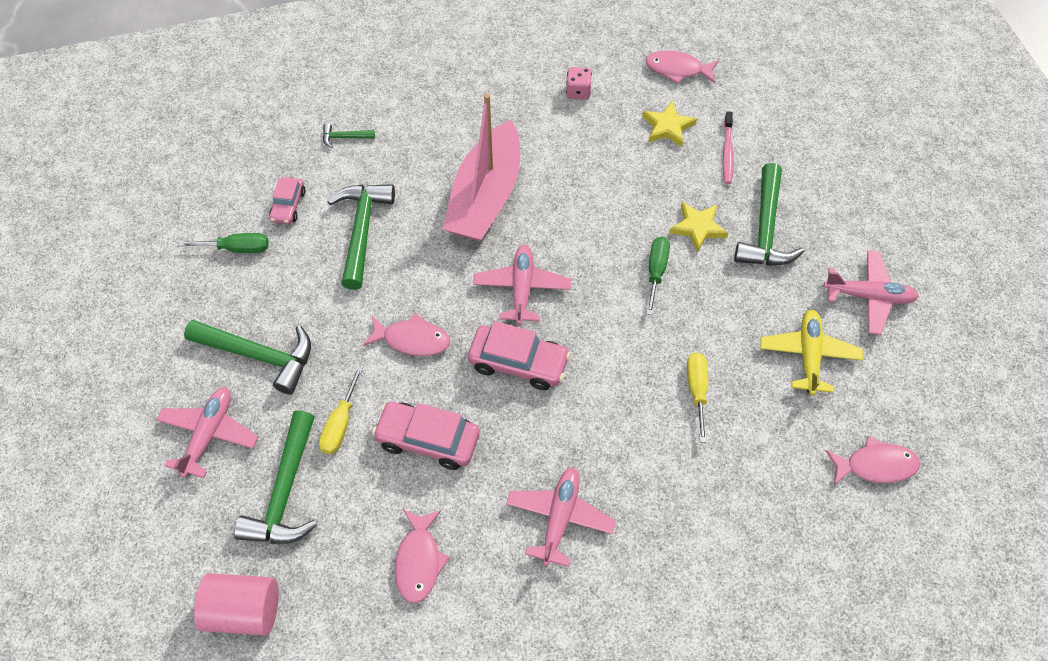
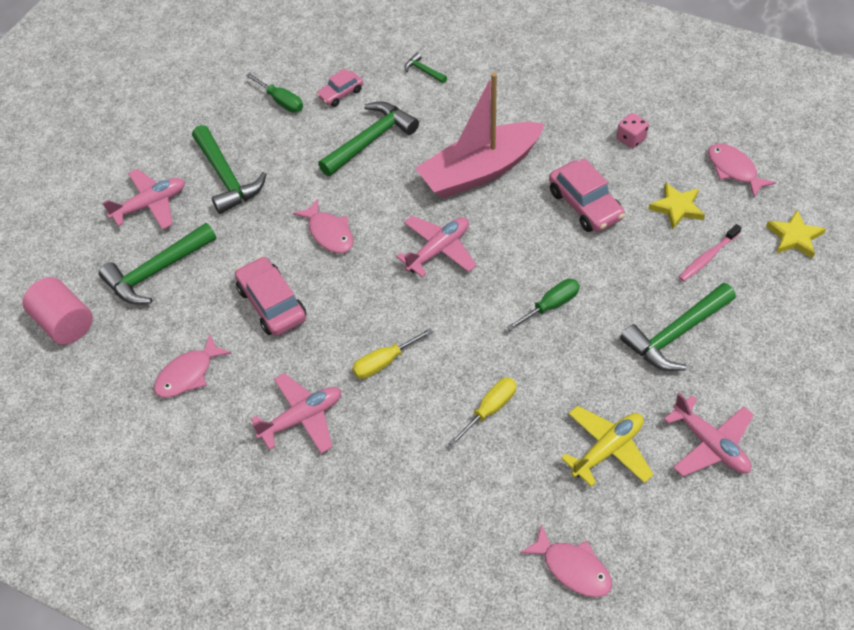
camera: 45 degrees right, 5 degrees down
(340, 424) = (230, 254): yellow screwdriver -> yellow screwdriver (384, 362)
(518, 363) = (383, 298): pink car -> pink car (585, 205)
(697, 228) = (619, 296): yellow star -> yellow star (794, 237)

